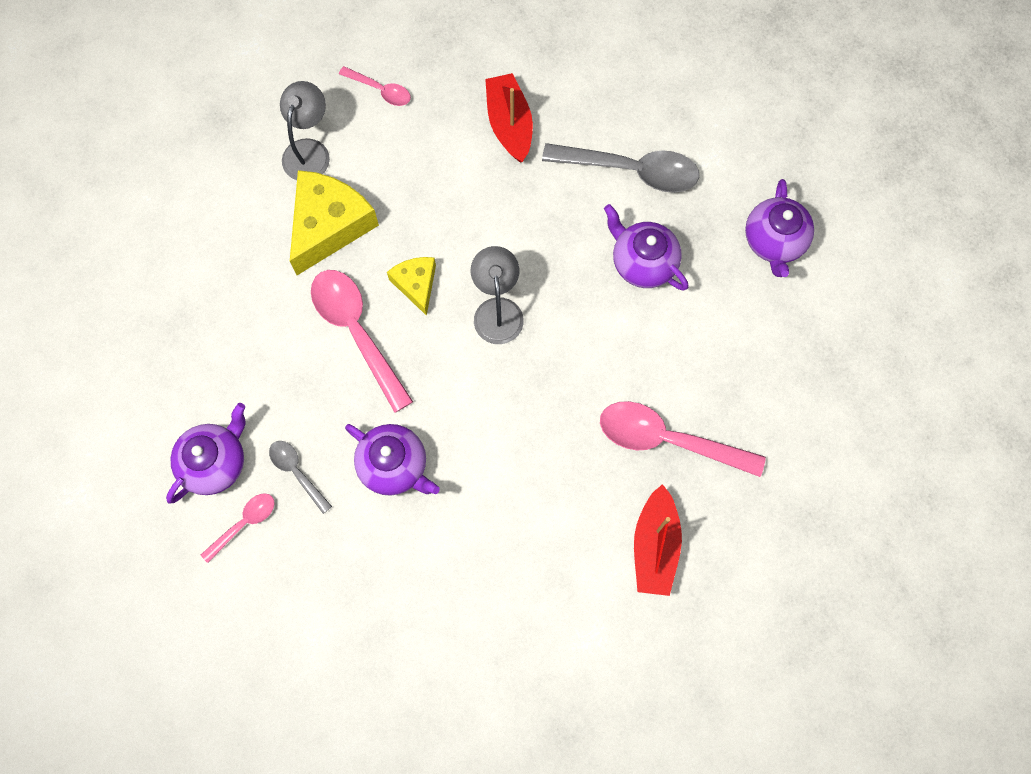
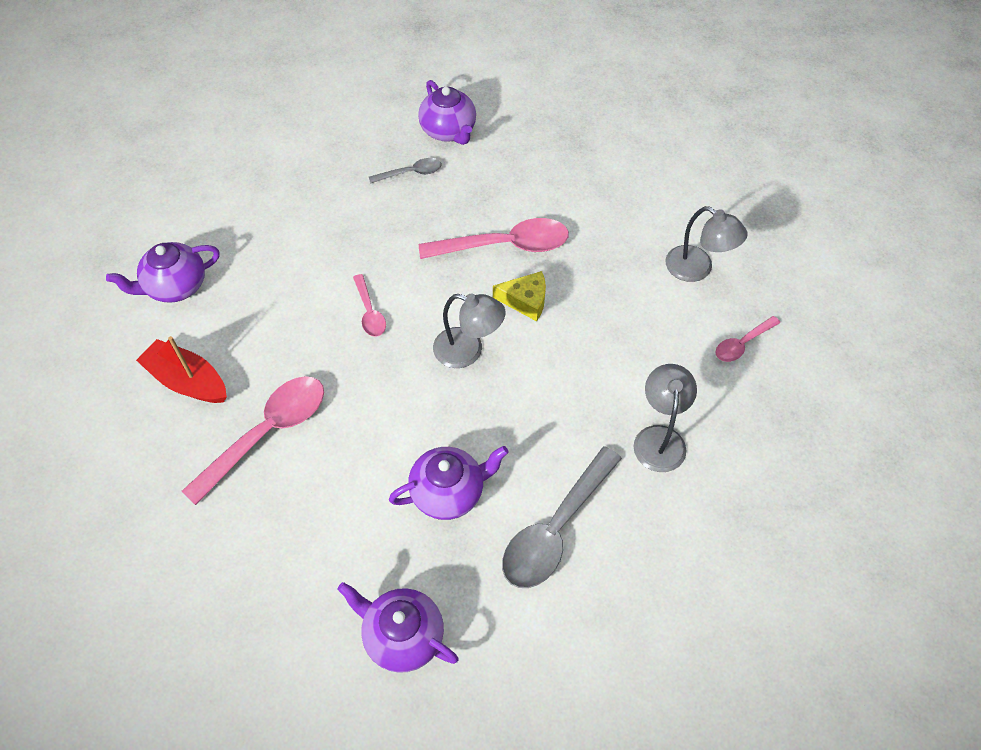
camera: 115 degrees right, 15 degrees down
(244, 523) = (392, 133): pink spoon -> pink spoon (370, 312)
(329, 225) = (614, 259): yellow cheese -> none
(394, 466) = (376, 231): purple teapot -> purple teapot (175, 286)
(509, 124) = (659, 438): red boat -> grey lamp

